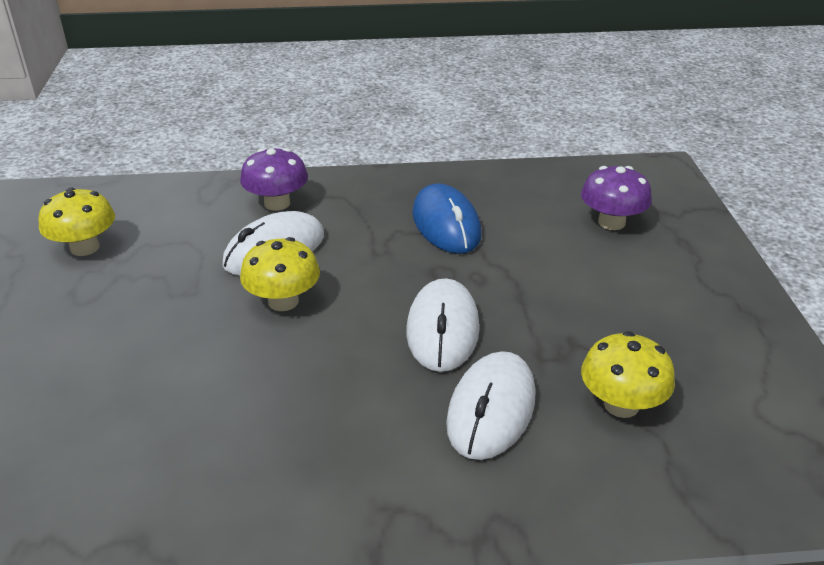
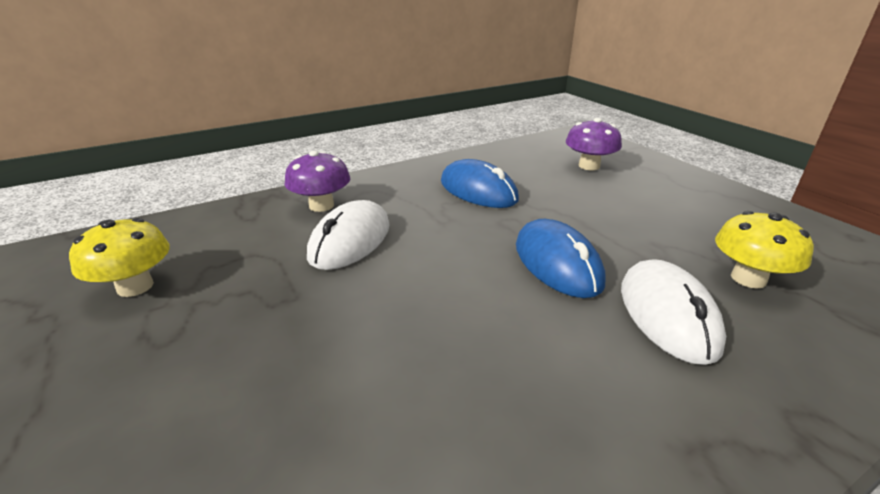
camera: 25 degrees left, 5 degrees down
(283, 301) = (396, 279): yellow mushroom -> none
(443, 329) = (557, 263): white mouse -> blue mouse

